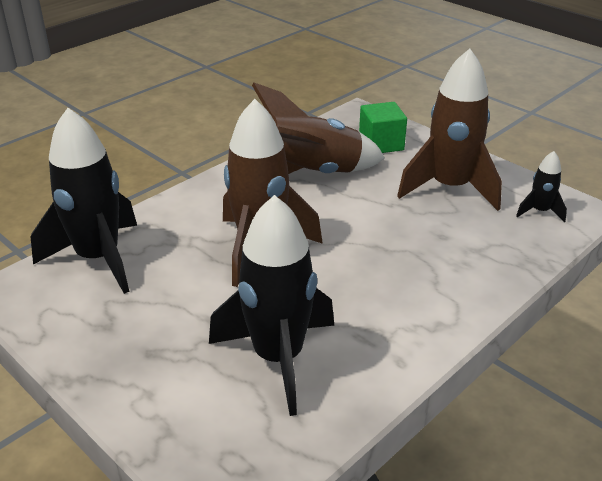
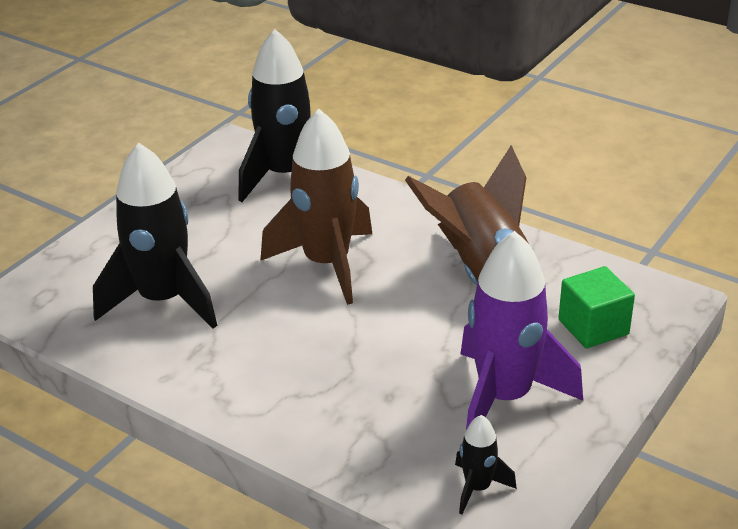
camera: 80 degrees right, 0 degrees up
(449, 188) = (504, 398): brown rocket -> purple rocket

